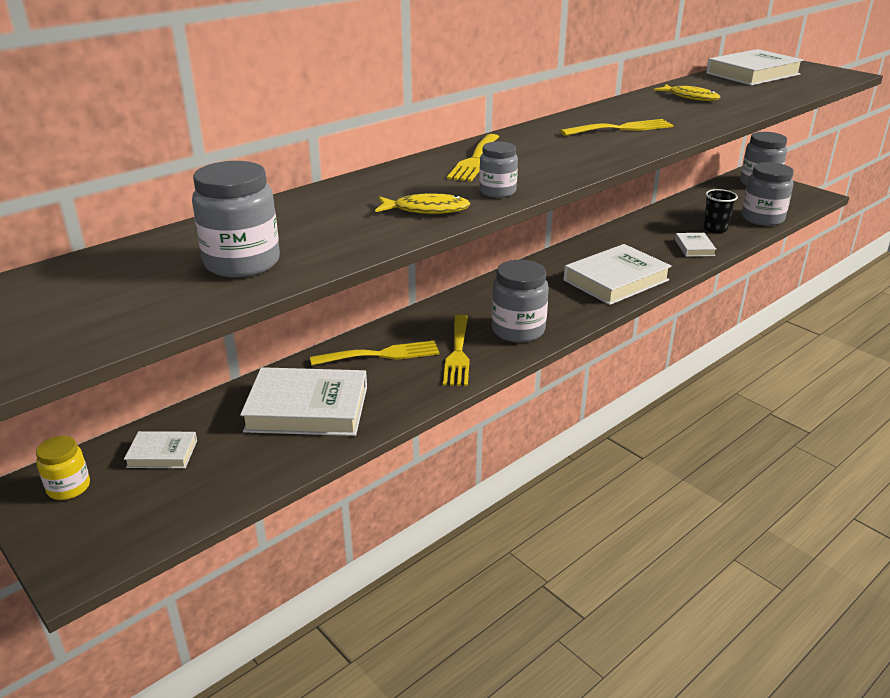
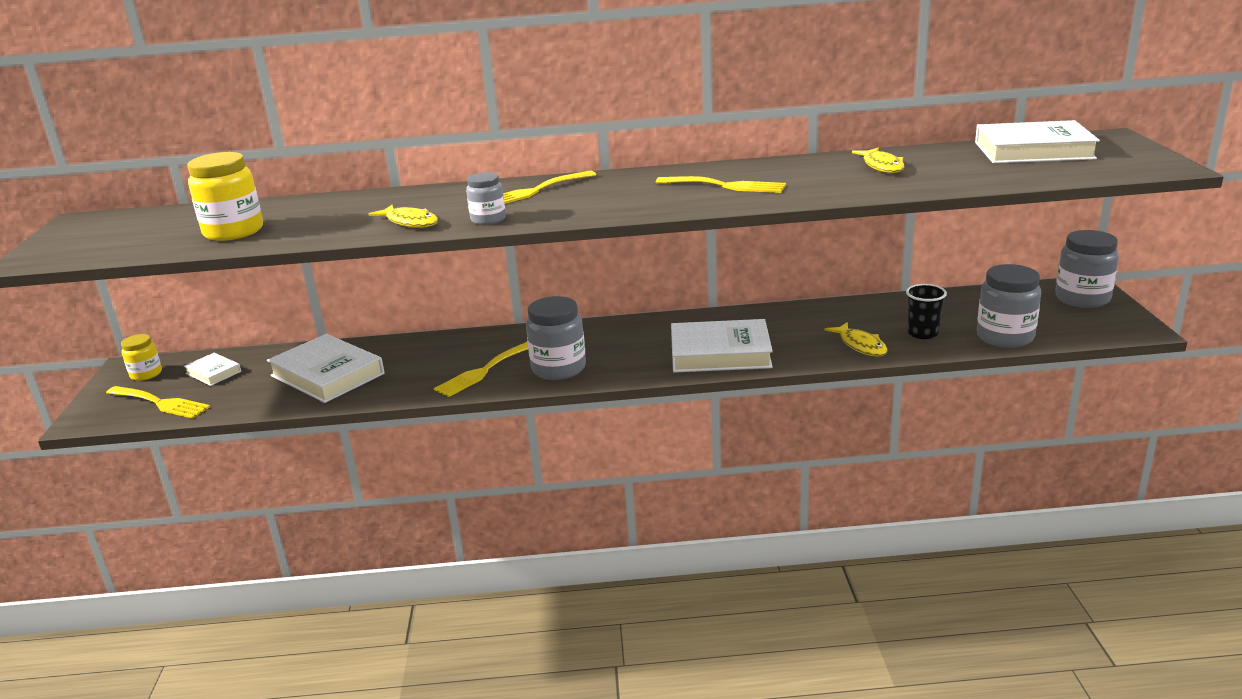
camera: 40 degrees right, 5 degrees down
(242, 263) = (233, 232): grey jar -> yellow jar
(381, 354) = (432, 354): yellow fork -> yellow fork (160, 403)
(694, 248) = (860, 345): white book -> yellow fish

